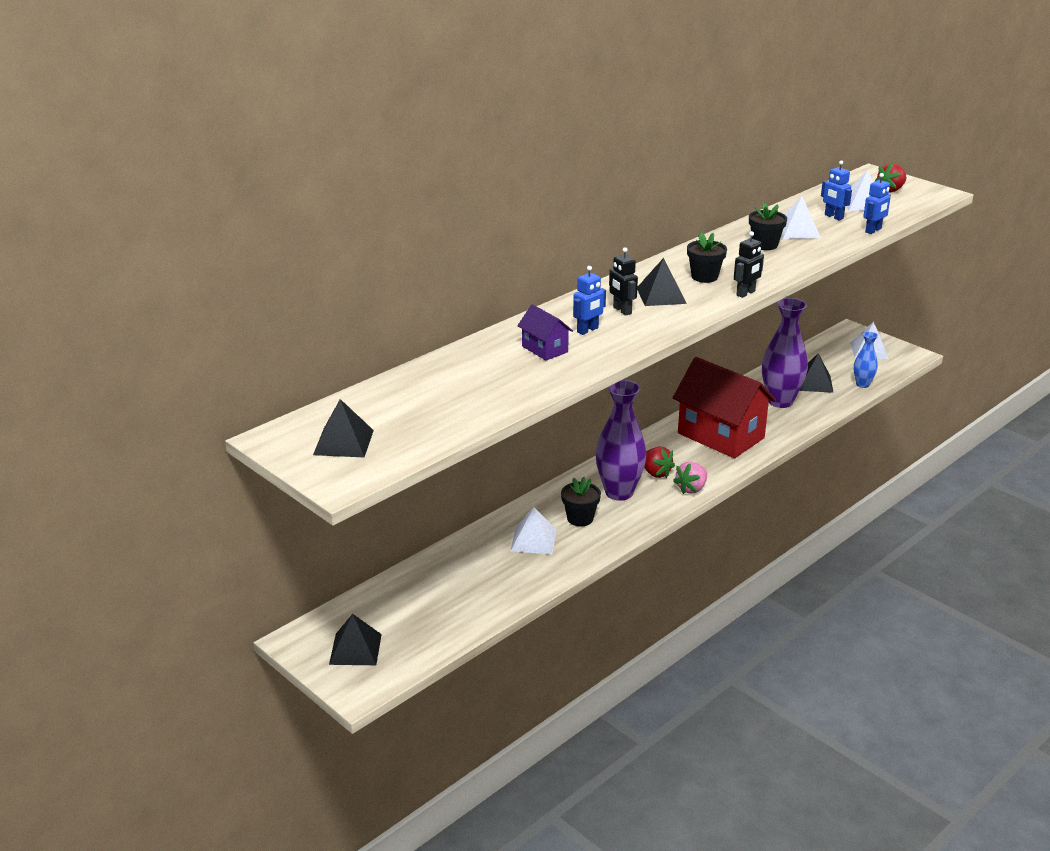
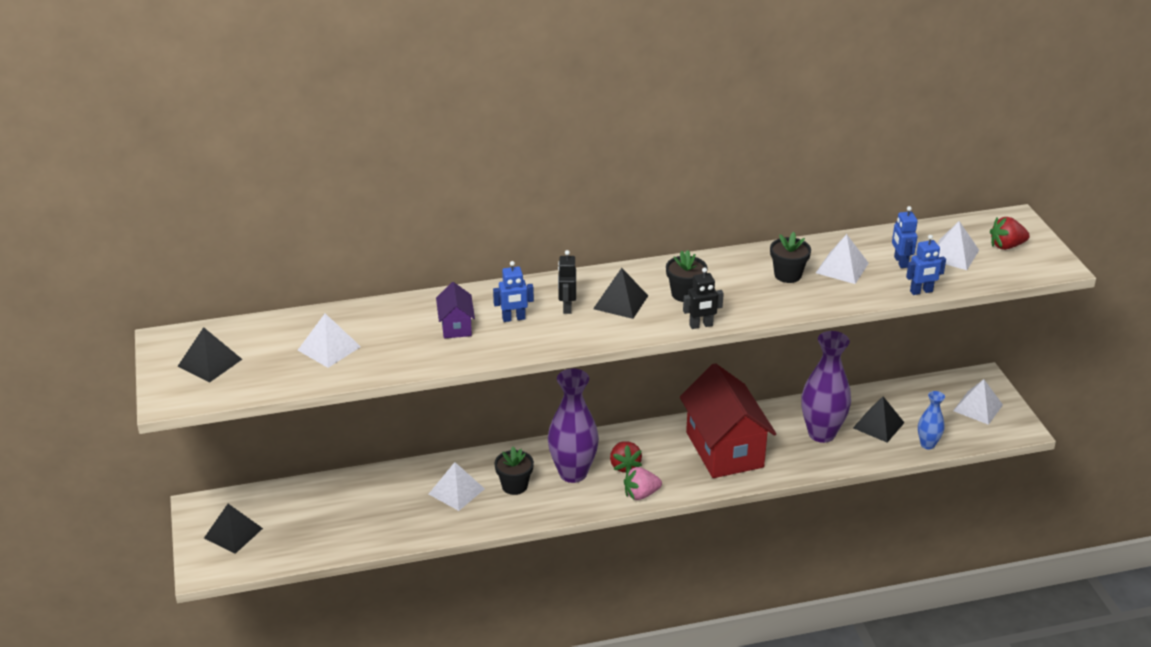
camera: 30 degrees right, 5 degrees up
(449, 397) = (329, 348): none -> white pyramid

